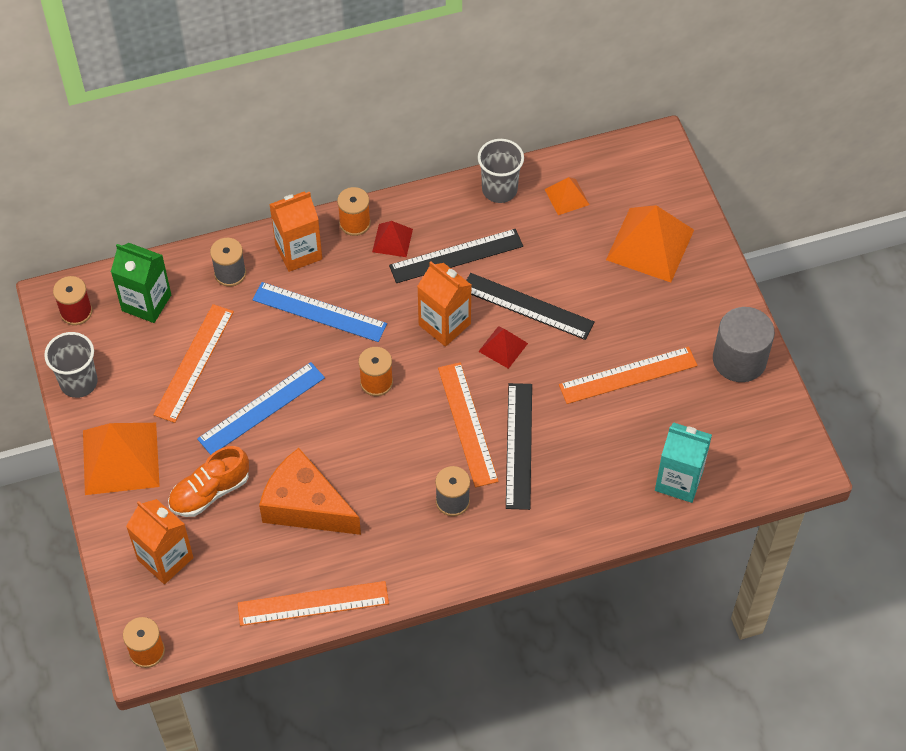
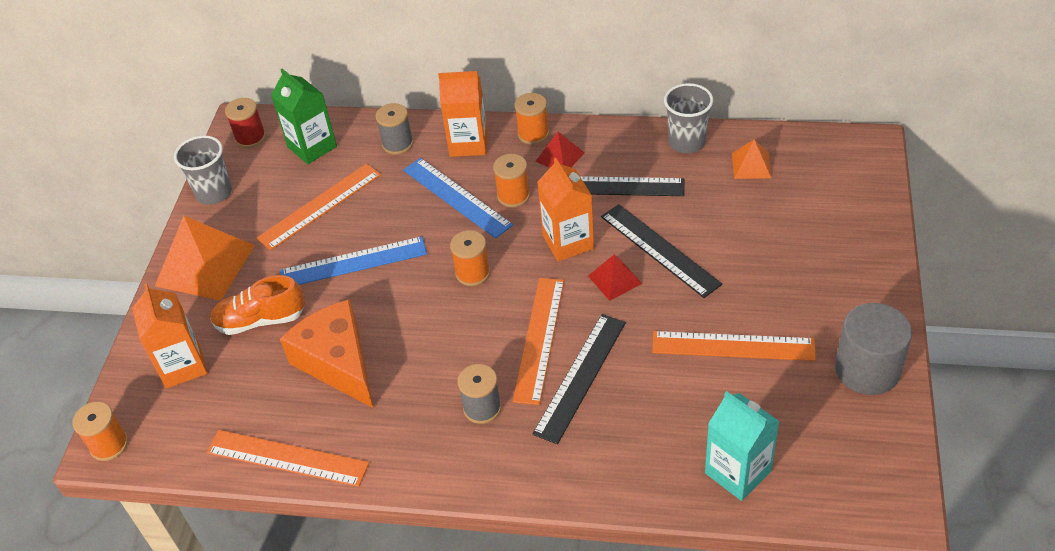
camera: 30 degrees right, 10 degrees down
(371, 294) = (513, 195): none -> orange spool
(650, 245) = (818, 230): orange pyramid -> none

